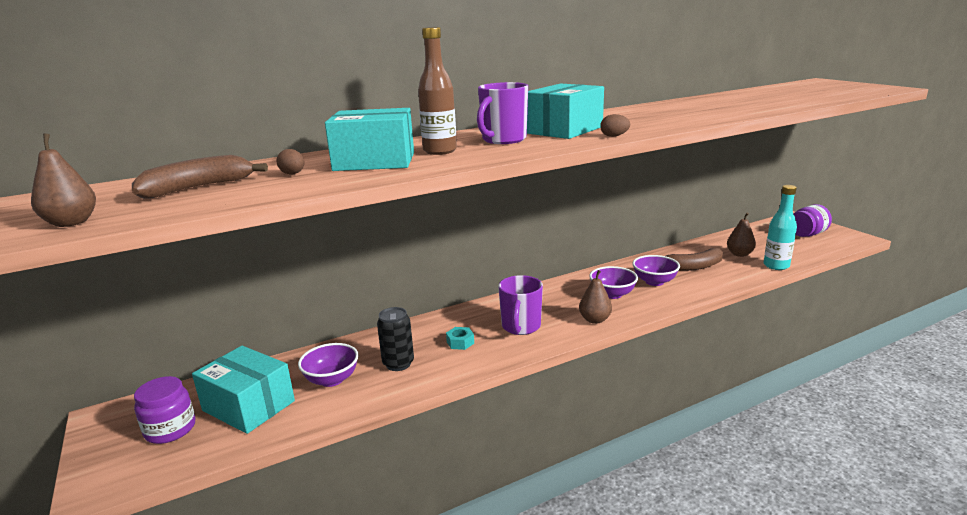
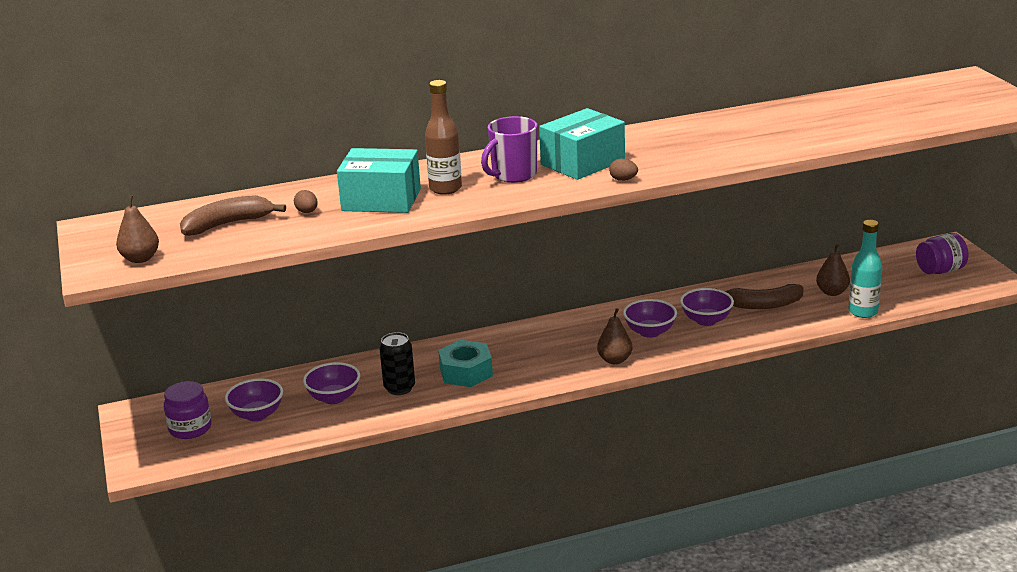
camera: 10 degrees right, 5 degrees up
(248, 406) = (257, 414): turquoise box -> purple bowl
(460, 342) = (466, 372): turquoise nut -> turquoise nut, size x1.93
(521, 327) = (533, 361): purple mug -> none

